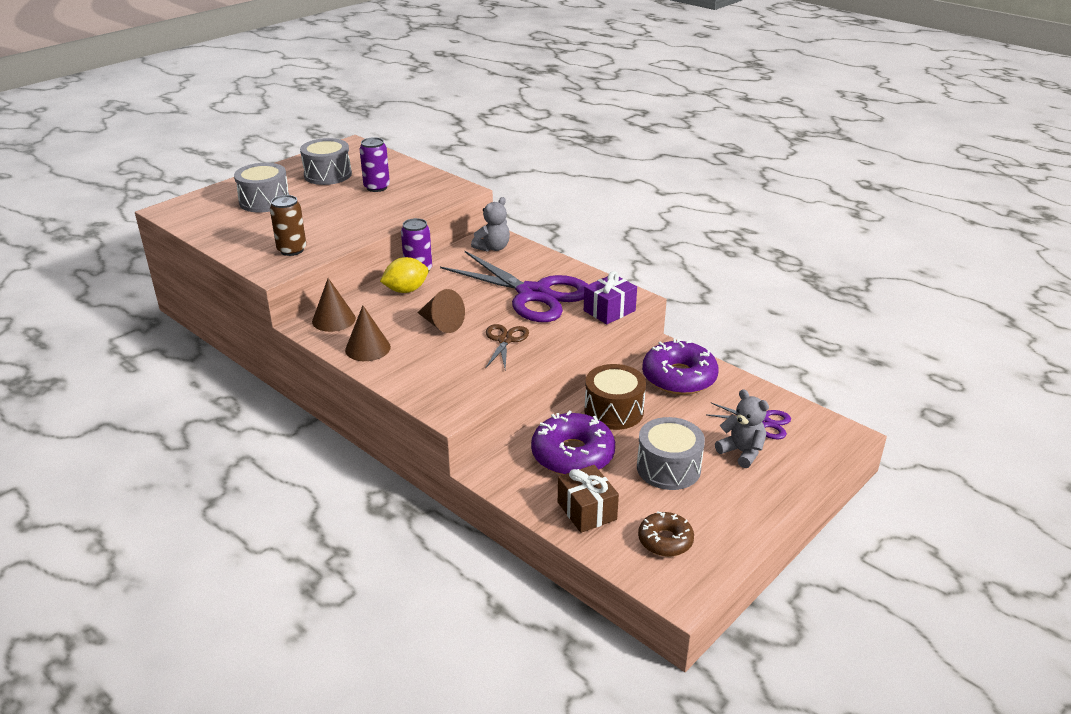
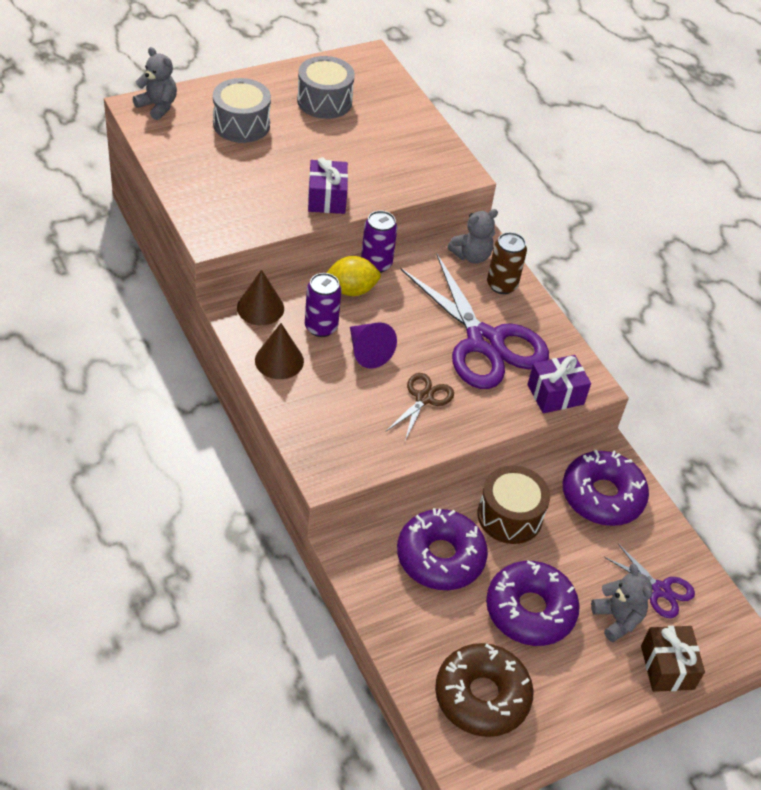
camera: 15 degrees right, 15 degrees up
(186, 206) = (158, 106): none -> grey teddy bear
(292, 250) = (242, 212): brown can -> brown can (502, 285)
(360, 227) = (327, 198): none -> purple gift
(377, 187) = (369, 139): purple can -> purple can (321, 327)
(441, 324) = (367, 352): brown cone -> purple cone
(587, 511) = (421, 631): brown gift -> brown gift (667, 667)
(665, 540) = (482, 696): brown donut -> brown donut, size x1.68
(668, 468) = (530, 610): grey drum -> purple donut

